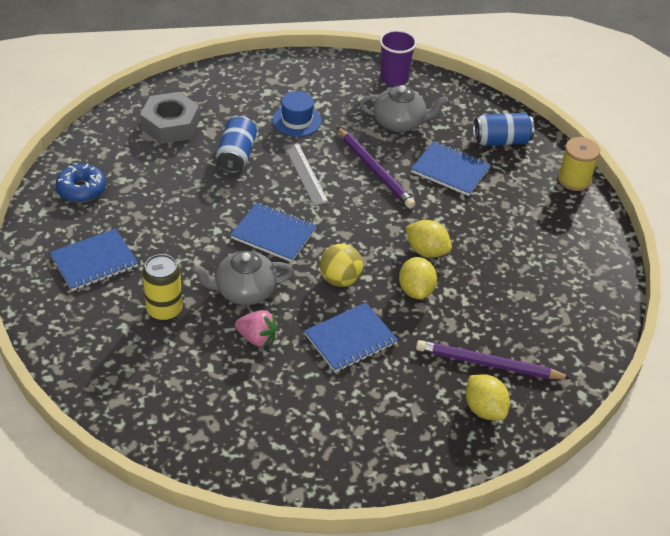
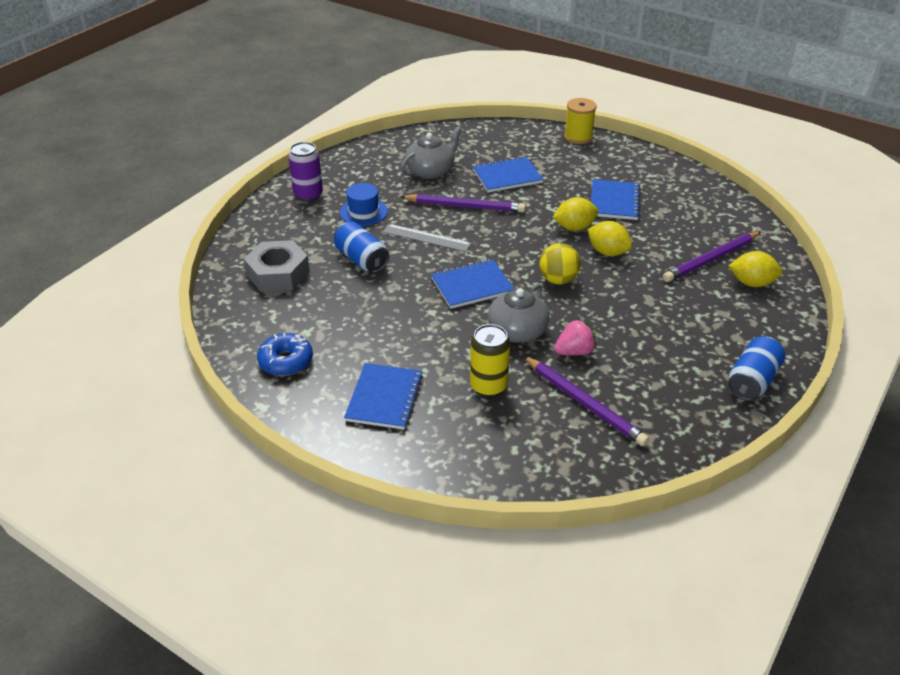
camera: 45 degrees left, 5 degrees down
(200, 375) = (583, 403): none -> purple pencil
(282, 79) = (308, 195): none -> purple can
(350, 339) = (624, 306): blue notebook -> blue notebook (614, 201)
(394, 79) = (382, 150): purple cup -> none
(501, 141) = (505, 143): blue can -> blue can (752, 381)

